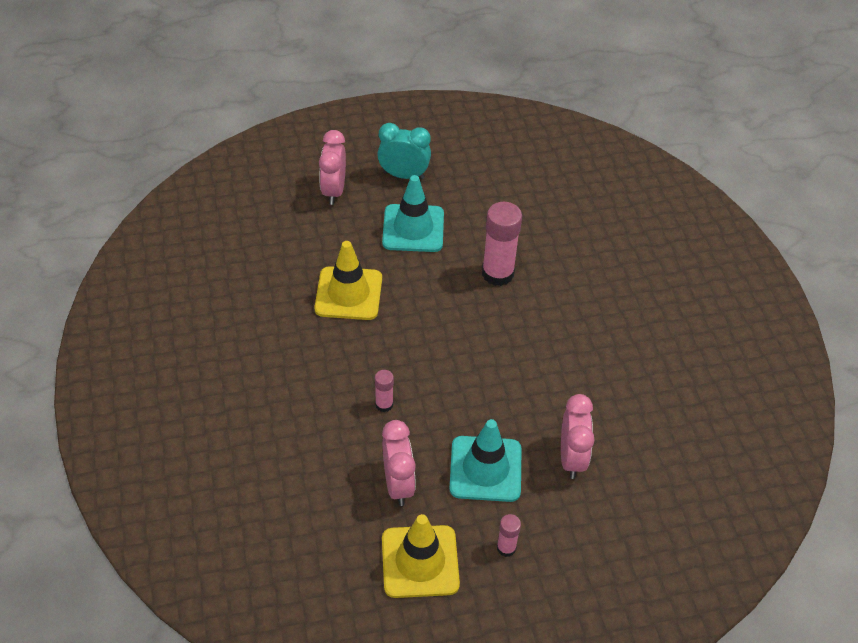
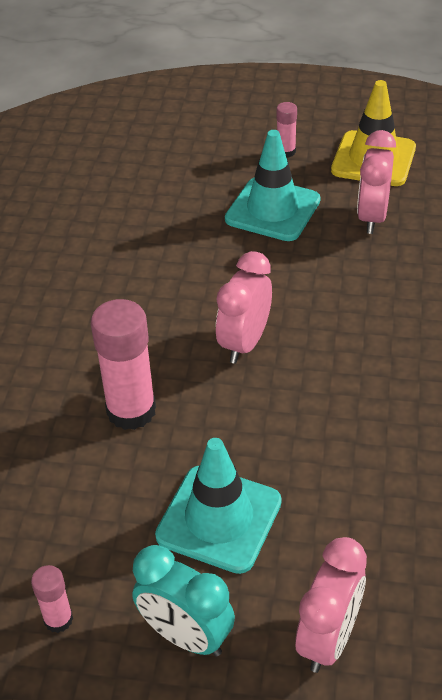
camera: 155 degrees left, 5 degrees down
(348, 294) = (361, 437): yellow traffic cone -> none
(384, 404) = (360, 290): pink glue stick -> pink glue stick (58, 619)
(571, 458) = (177, 199): pink clock -> pink clock (244, 343)

